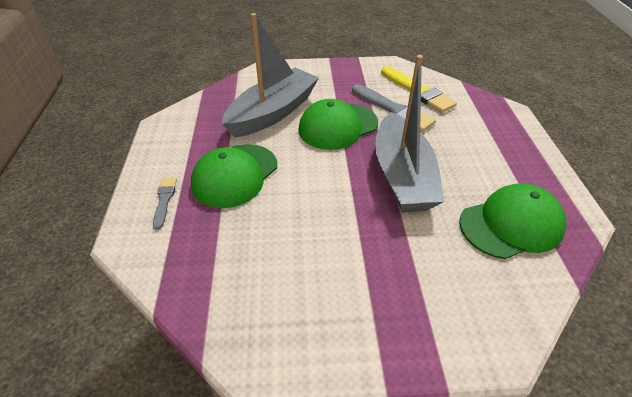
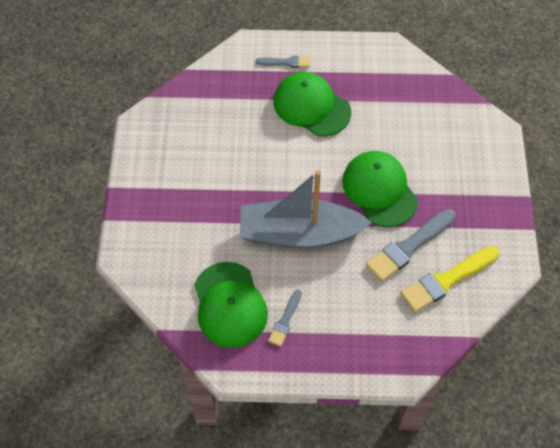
camera: 95 degrees right, 15 degrees up
(272, 113) = (405, 135): grey boat -> none
(505, 180) = (285, 320): none -> grey brush

